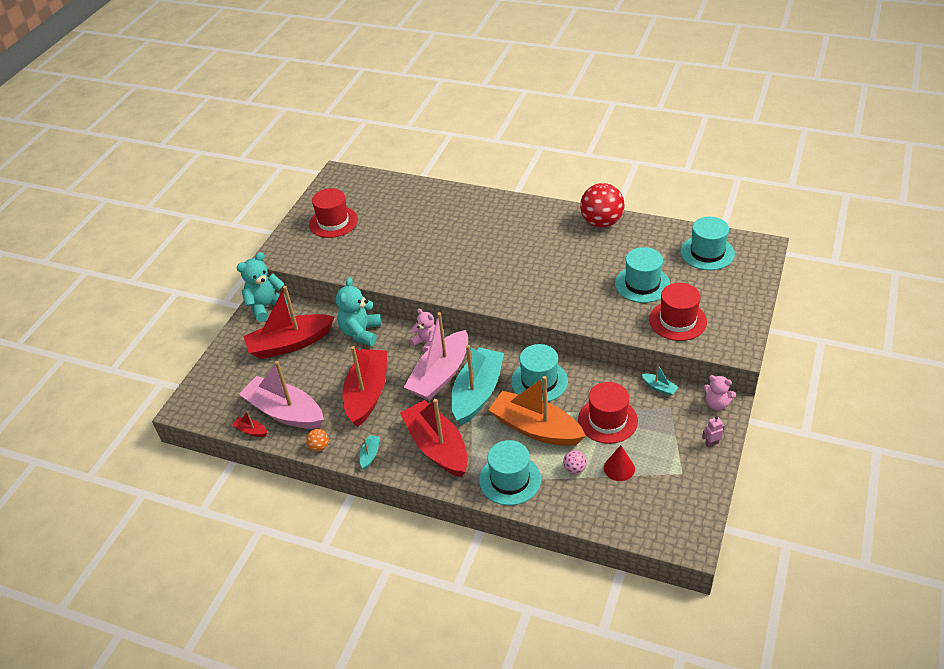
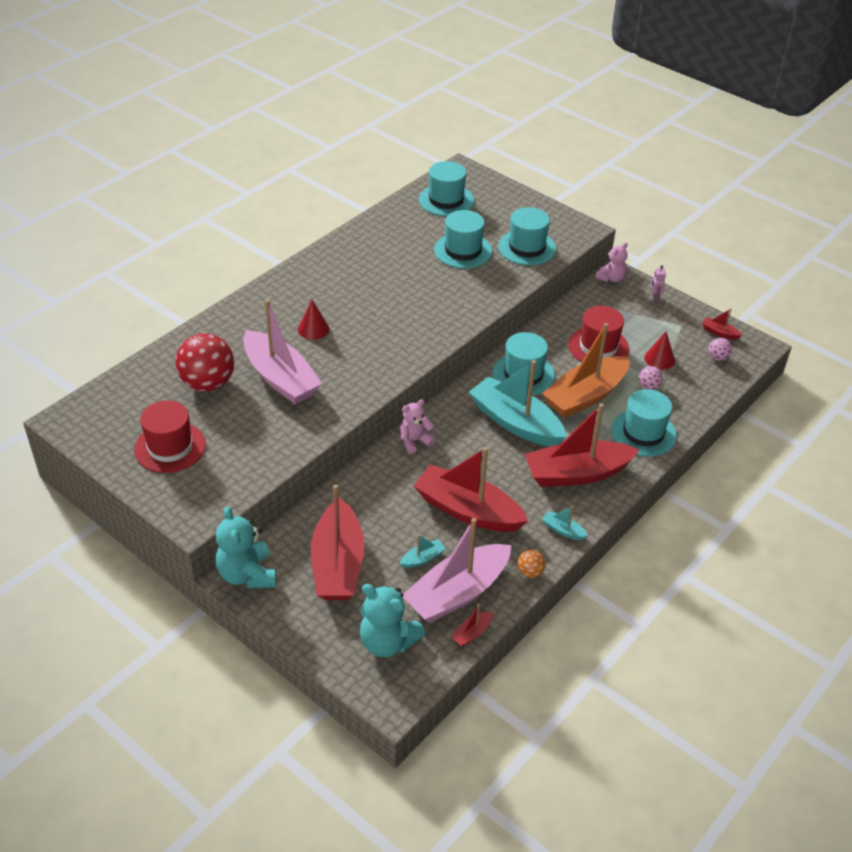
camera: 75 degrees left, 0 degrees up
(361, 333) = (362, 492): turquoise teddy bear -> turquoise teddy bear (387, 642)
(440, 375) = (473, 443): pink boat -> pink boat (280, 378)
(486, 239) = (313, 329): none -> red cone
(601, 222) = (350, 244): red ball -> red ball (208, 383)
(650, 513) = (717, 358): none -> pink ball
(659, 388) = (574, 303): turquoise boat -> turquoise boat (422, 558)
(677, 320) = (527, 248): red hat -> turquoise hat
(691, 507) = (719, 333): none -> red boat

